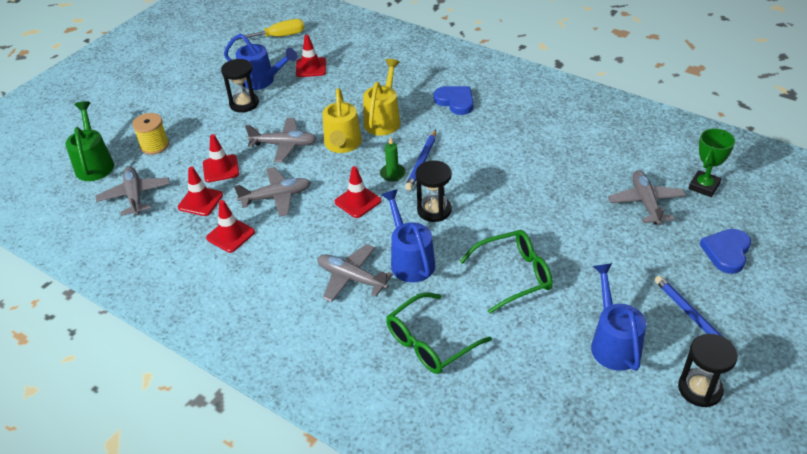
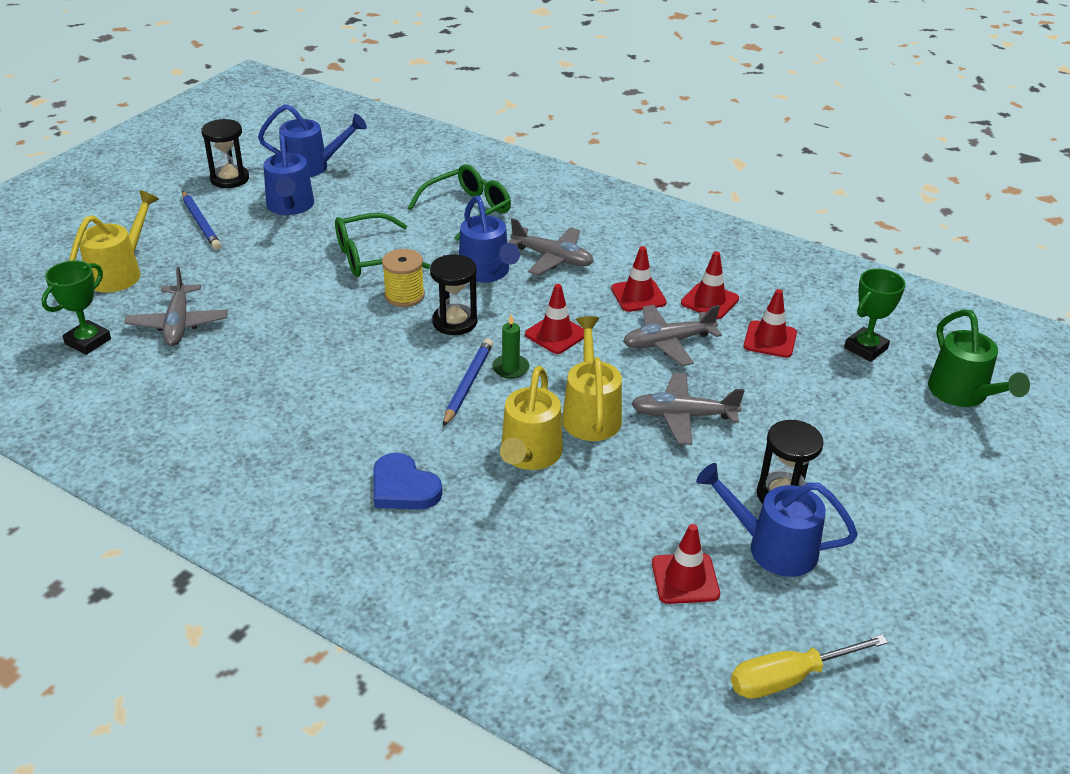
camera: 175 degrees right, 5 degrees down
(135, 196) = (865, 348): grey plane -> green trophy
(154, 146) = (890, 420): yellow spool -> yellow spool (404, 295)
(221, 169) = (765, 382): red traffic cone -> red traffic cone (638, 296)
(614, 415) = (313, 167): none -> blue watering can
(726, 252) = (120, 272): blue heart -> yellow watering can

